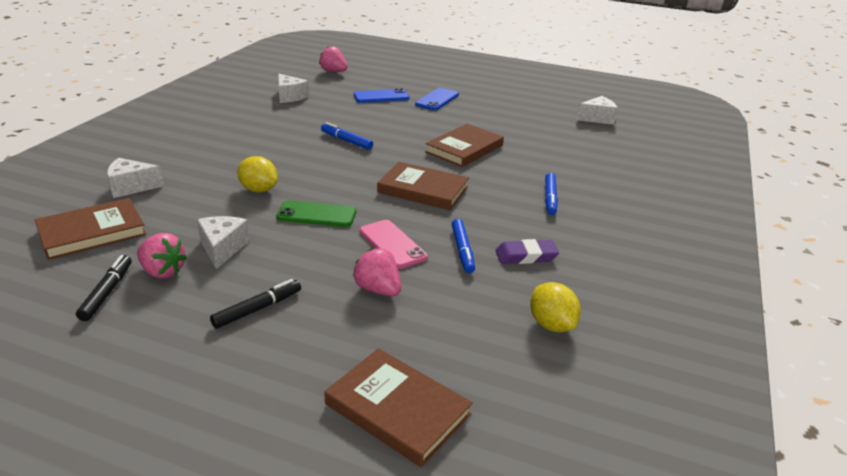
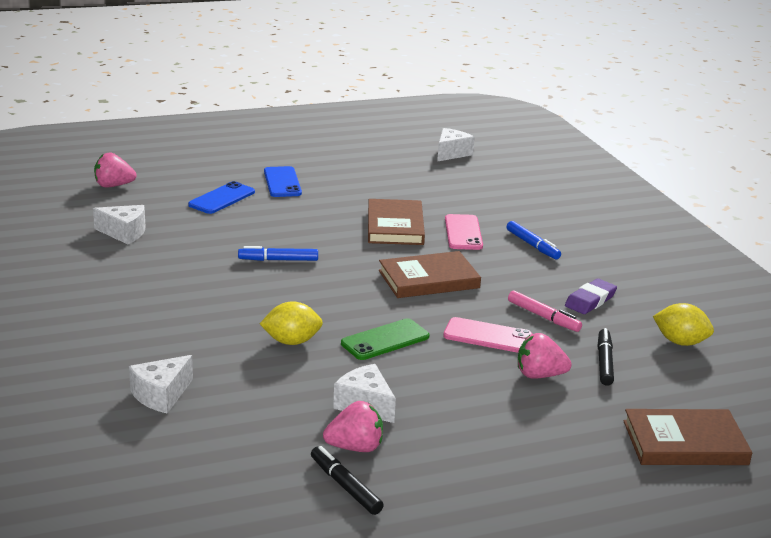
camera: 40 degrees left, 5 degrees down
(92, 232) = (219, 451): brown book -> none
(257, 309) = (485, 433): black marker -> black marker (604, 362)
(462, 250) = (543, 317): blue marker -> pink marker
(508, 170) = (463, 233): none -> pink phone

